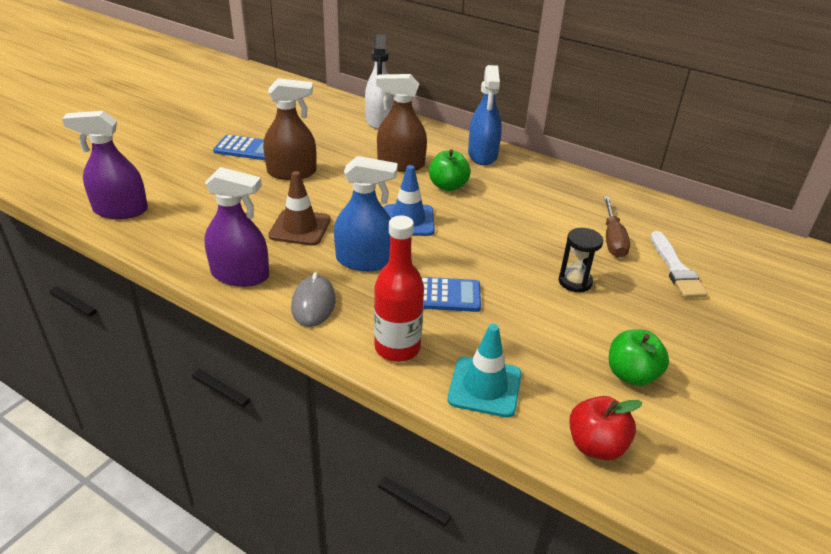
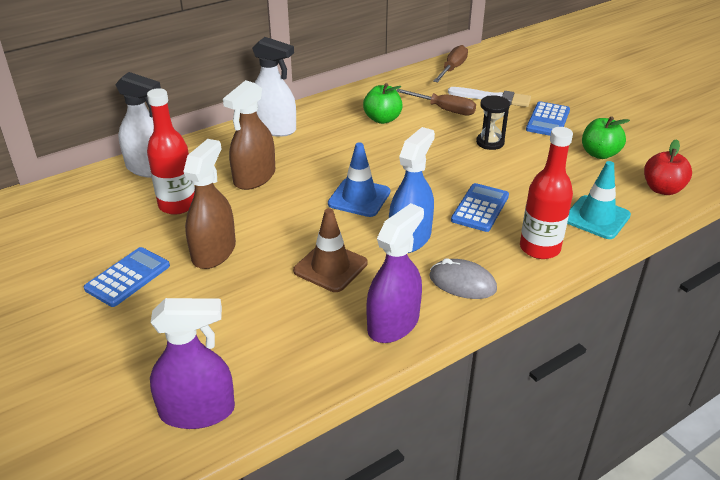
camera: 65 degrees left, 0 degrees up
(120, 210) = (197, 411): purple spray bottle -> purple spray bottle turned 120 degrees counterclockwise
(340, 143) = (177, 205): none -> red bottle
(448, 186) = (315, 161): green apple -> green apple (382, 119)
(482, 155) = (274, 128): blue spray bottle -> white spray bottle
(670, 319) = (548, 120): none -> blue calculator
(710, 228) = (452, 69): none -> brown screwdriver

